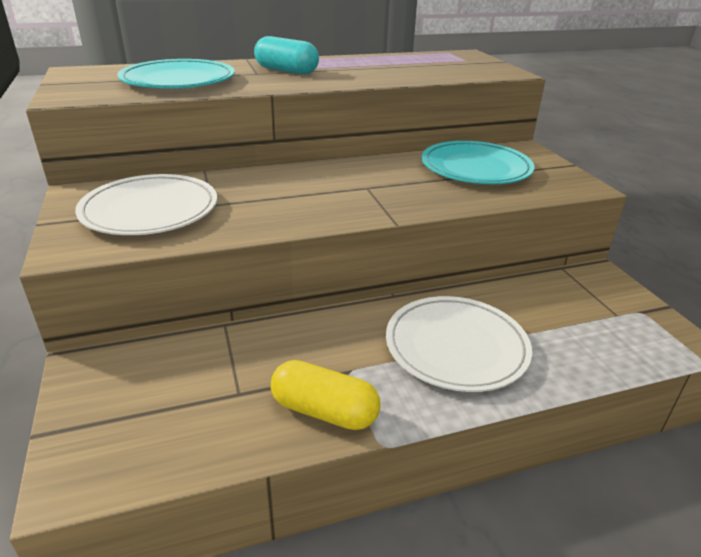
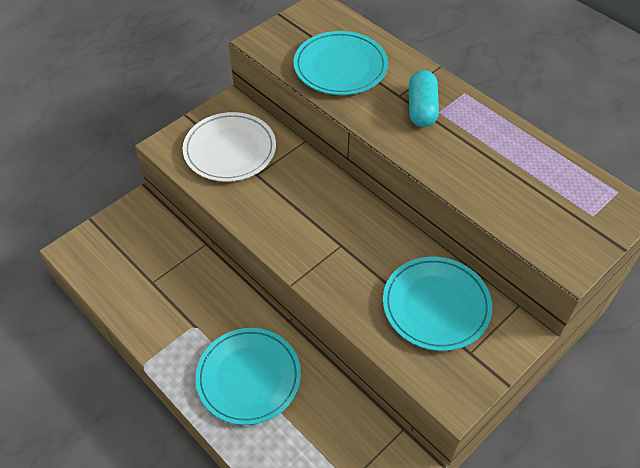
camera: 65 degrees right, 20 degrees up
(324, 411) = (156, 328): yellow capsule -> none
(456, 346) = (248, 377): white plate -> turquoise plate

